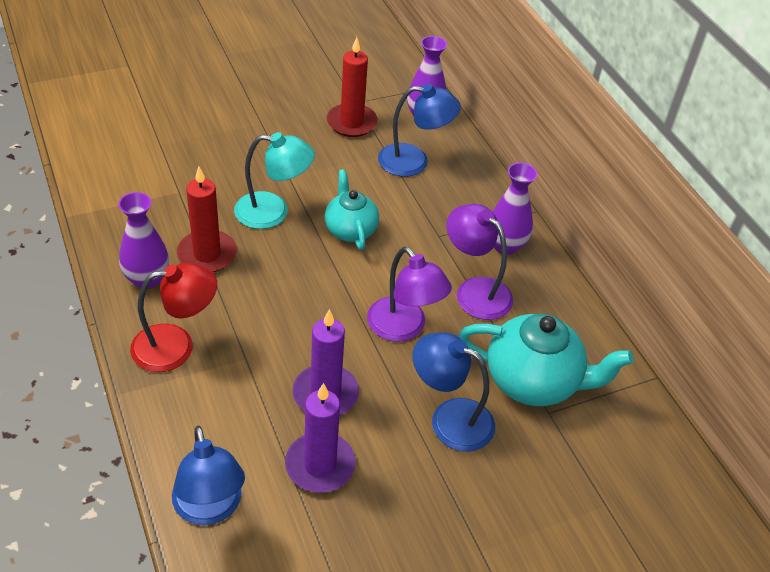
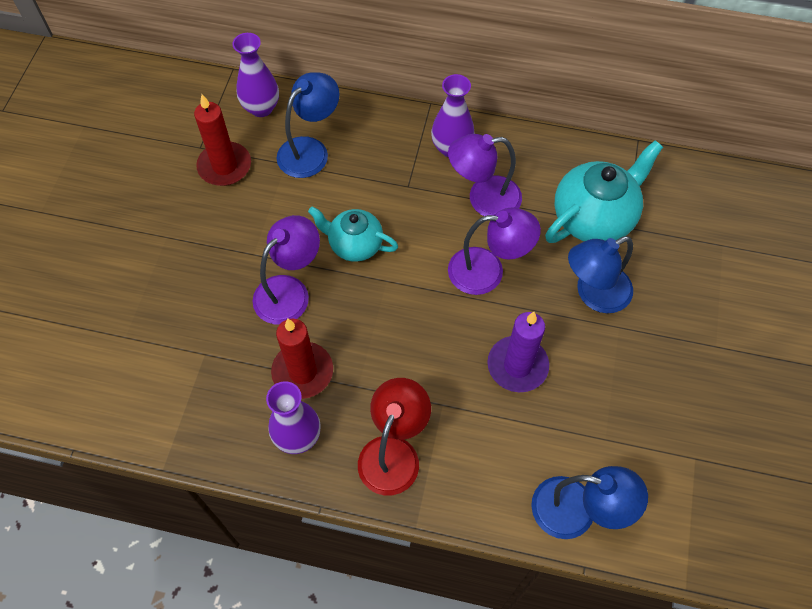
camera: 50 degrees left, 15 degrees up
(273, 212) = (289, 291): turquoise lamp -> purple lamp
(320, 465) = (582, 409): purple candle -> none

